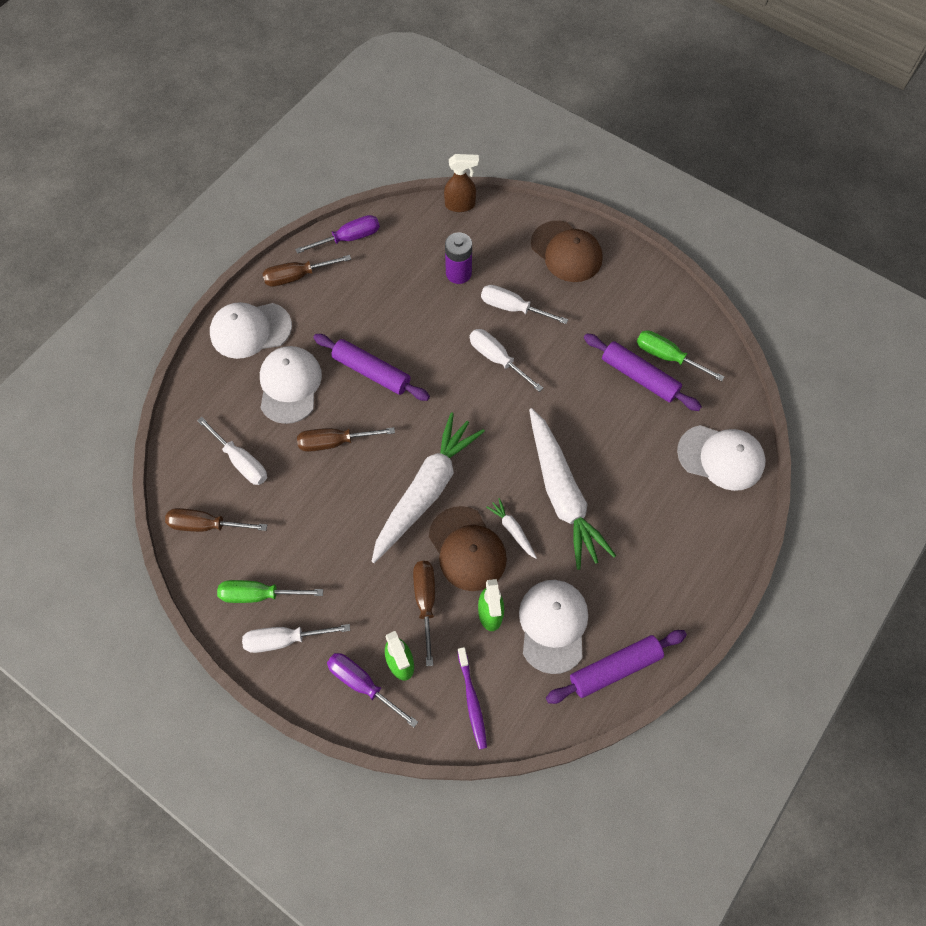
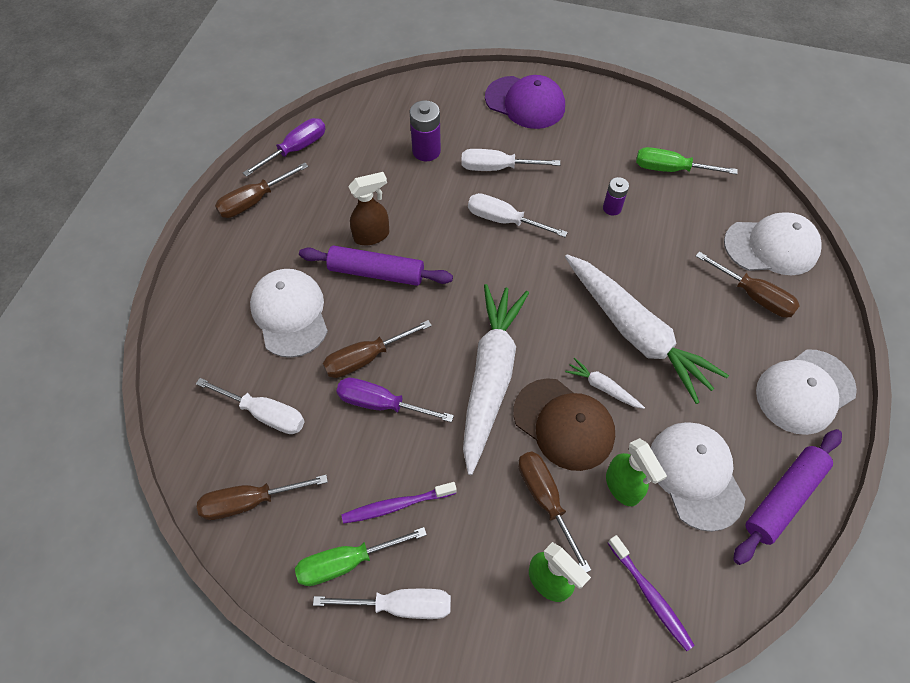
camera: 20 degrees left, 5 degrees down
(250, 330) = (222, 270): white cap -> white cap (805, 391)
(285, 639) = (400, 605): white screwdriver -> white screwdriver turned 150 degrees counterclockwise
(312, 566) = (396, 505): none -> purple toothbrush
(363, 684) = (517, 625): purple screwdriver -> purple screwdriver (381, 404)
(460, 205) = (399, 89): brown spray bottle -> brown spray bottle (372, 235)
(566, 252) = (525, 102): brown cap -> purple cap
(596, 377) = (612, 208): none -> purple battery
(639, 376) = (653, 195): purple rolling pin -> none
(680, 496) = (753, 295): none -> brown screwdriver

